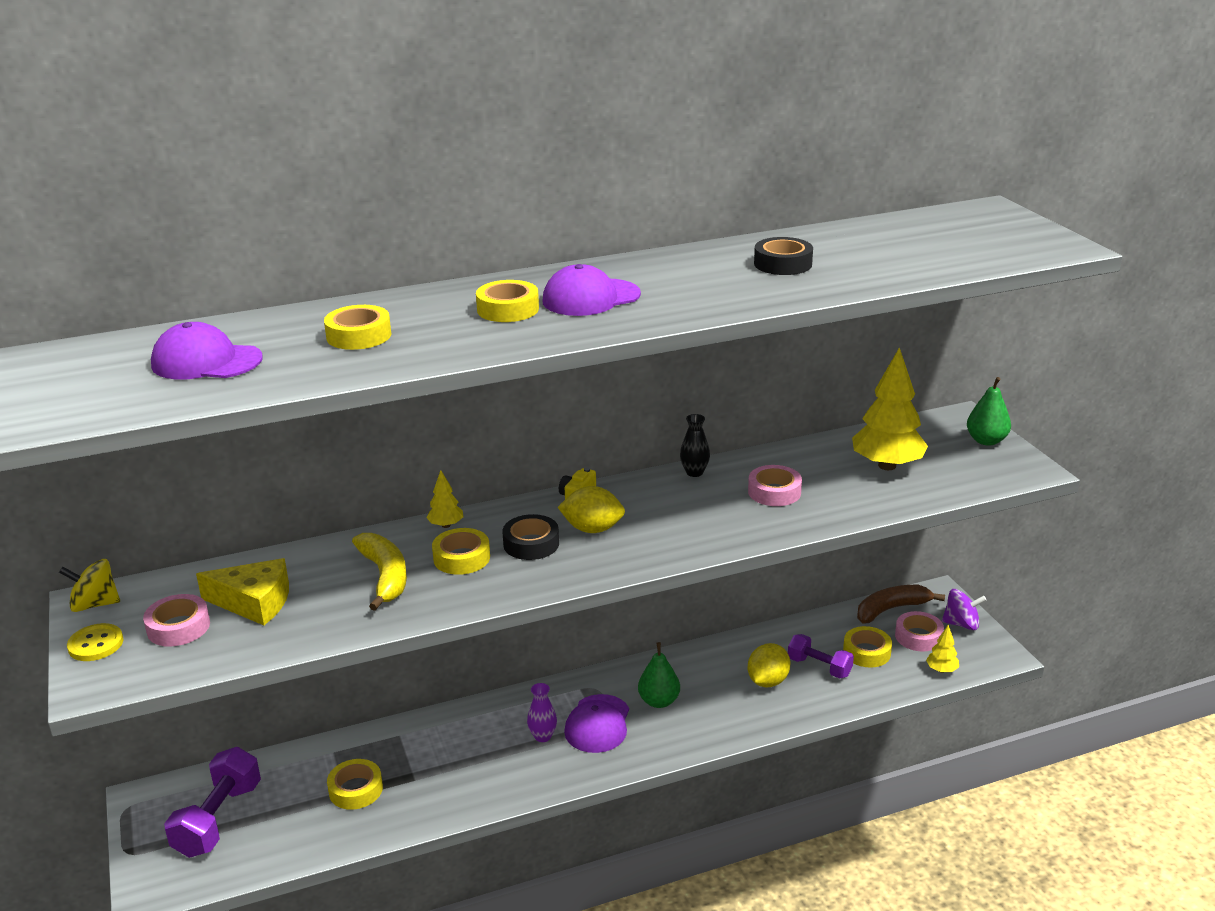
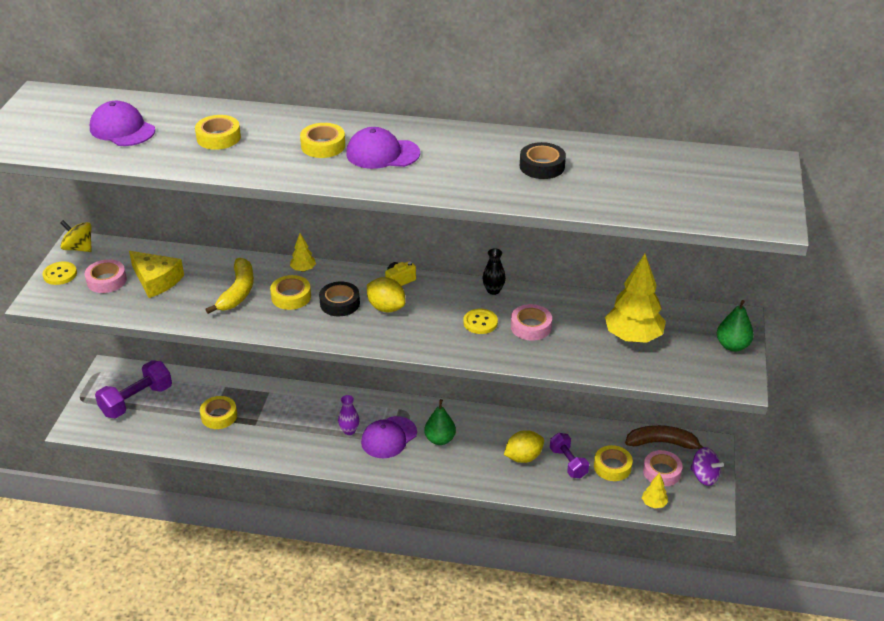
camera: 30 degrees right, 10 degrees up
(716, 507) = (480, 322): none -> yellow button

